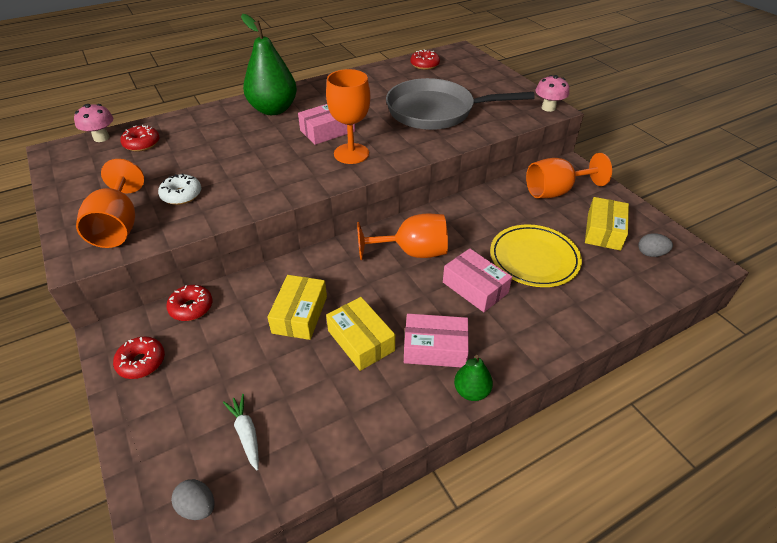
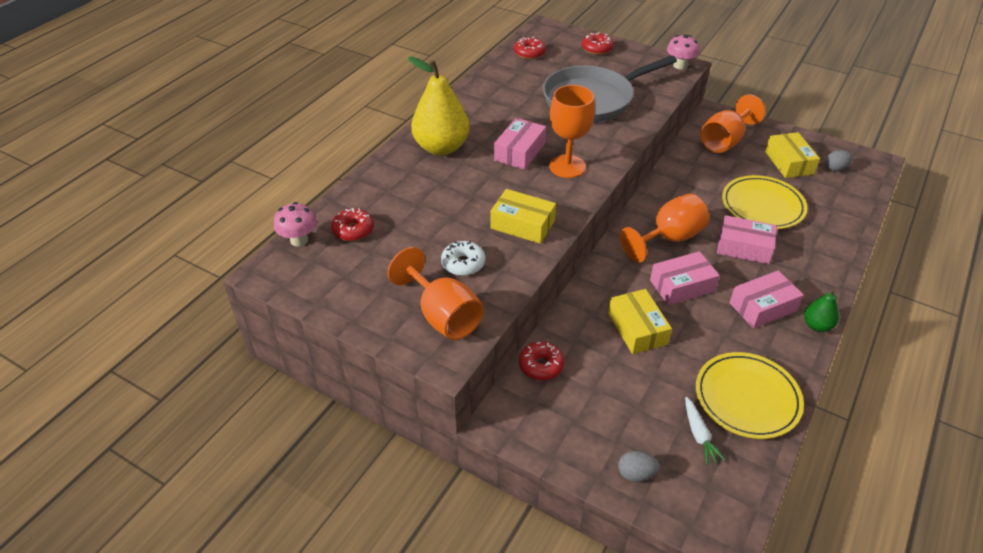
camera: 30 degrees left, 0 degrees up
(141, 362) = (553, 428): red donut -> red donut (597, 49)
(198, 507) = (722, 500): grey egg -> grey egg (636, 474)
(246, 433) = (699, 435): white carrot -> white carrot turned 135 degrees counterclockwise
(273, 109) = (441, 147): green pear -> yellow pear
(326, 424) = (747, 398): none -> yellow plate
(361, 340) = (705, 327): yellow box -> yellow box (522, 225)
(379, 296) = (682, 286): none -> pink box

